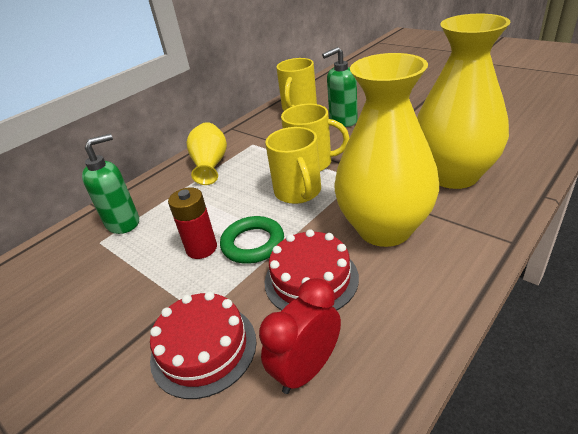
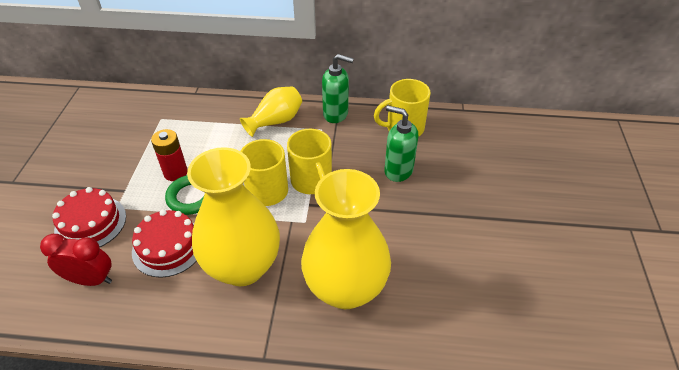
camera: 50 degrees right, 10 degrees up
(123, 223) = (184, 117): green soap dispenser -> green soap dispenser (336, 114)

